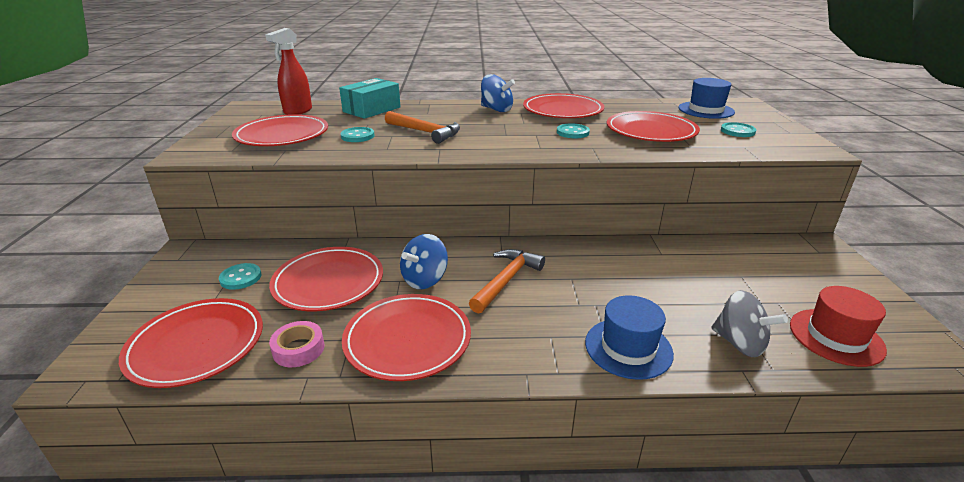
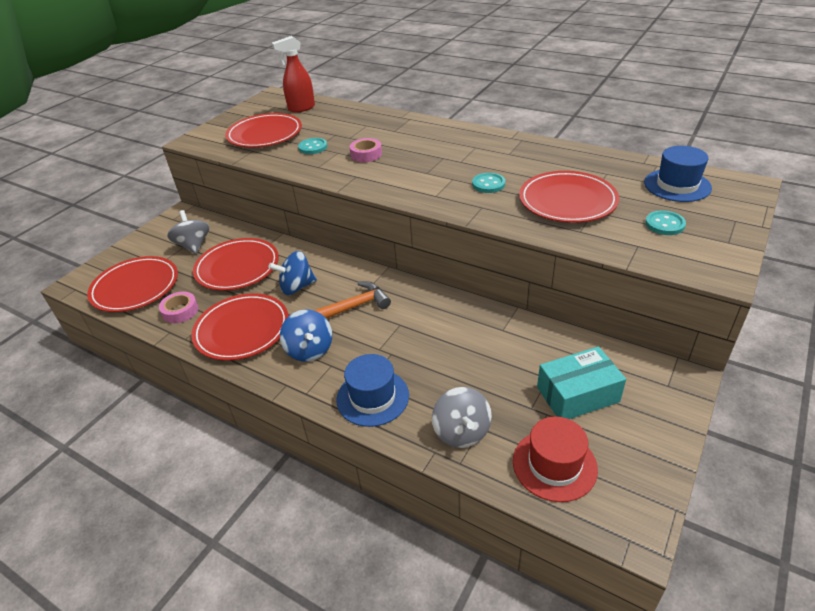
camera: 35 degrees right, 10 degrees up
(240, 278) = (193, 245): turquoise button -> grey spinning top
(371, 109) = (356, 117): turquoise box -> turquoise box (577, 394)
(425, 132) = (366, 154): orange hammer -> pink tape
(496, 109) = (458, 138): blue spinning top -> blue spinning top (309, 350)
(562, 110) = (518, 153): red plate -> none

